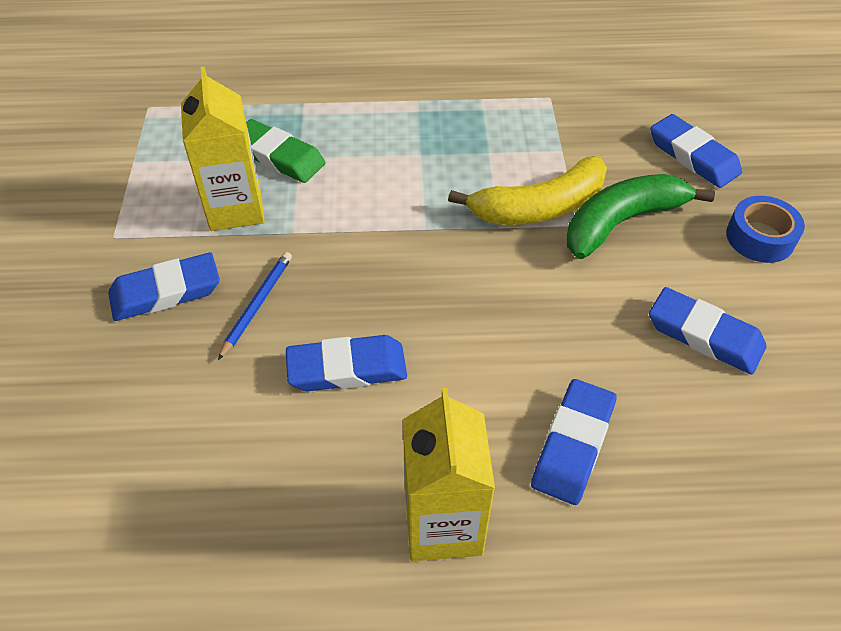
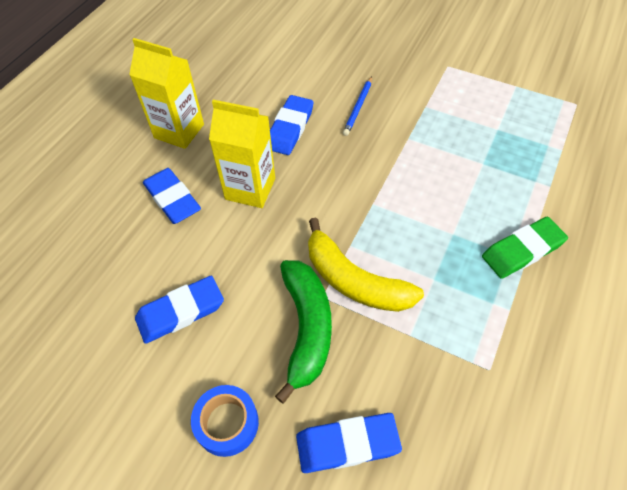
camera: 120 degrees right, 5 degrees up
(166, 292) = (391, 76): blue eraser -> none
(235, 208) = (445, 119): yellow carton -> yellow carton (250, 189)
(257, 305) = (358, 107): blue pencil -> blue pencil turned 60 degrees clockwise
(278, 156) = (488, 153): green eraser -> green eraser (522, 250)
(538, 207) = (354, 280): yellow banana -> yellow banana turned 60 degrees counterclockwise

